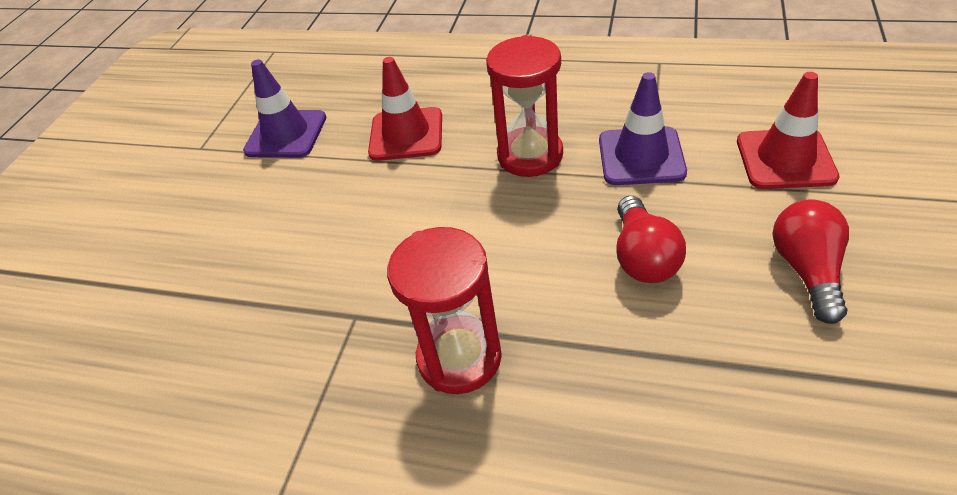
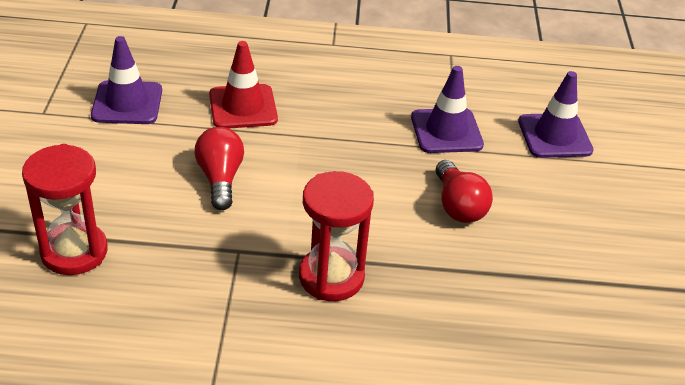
camera: 20 degrees left, 5 degrees down
(530, 155) = (356, 128): red hourglass -> red hourglass (74, 252)
(785, 159) = (554, 136): red traffic cone -> purple traffic cone
(807, 270) = (574, 214): red light bulb -> red light bulb (220, 178)

